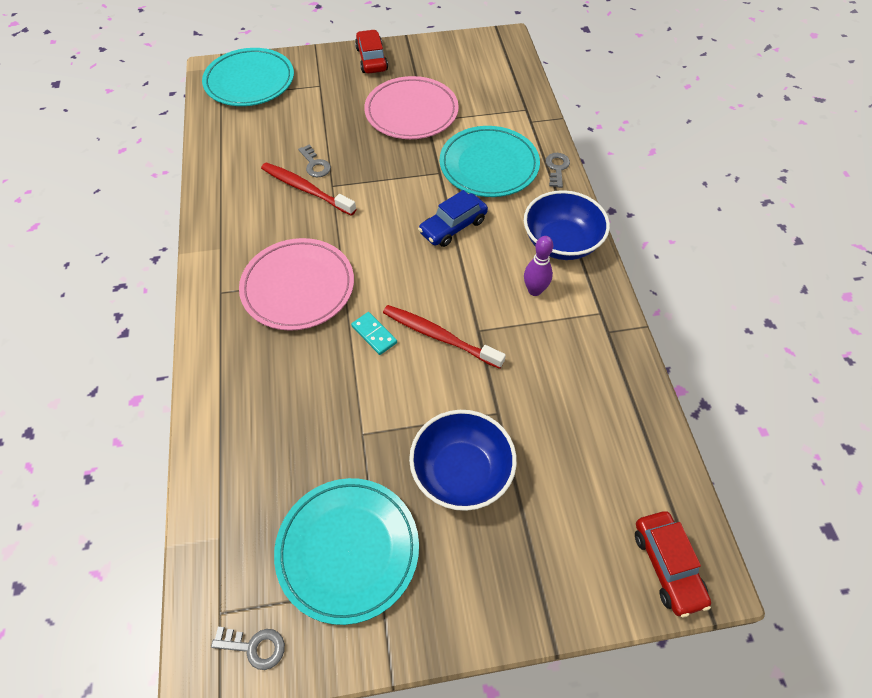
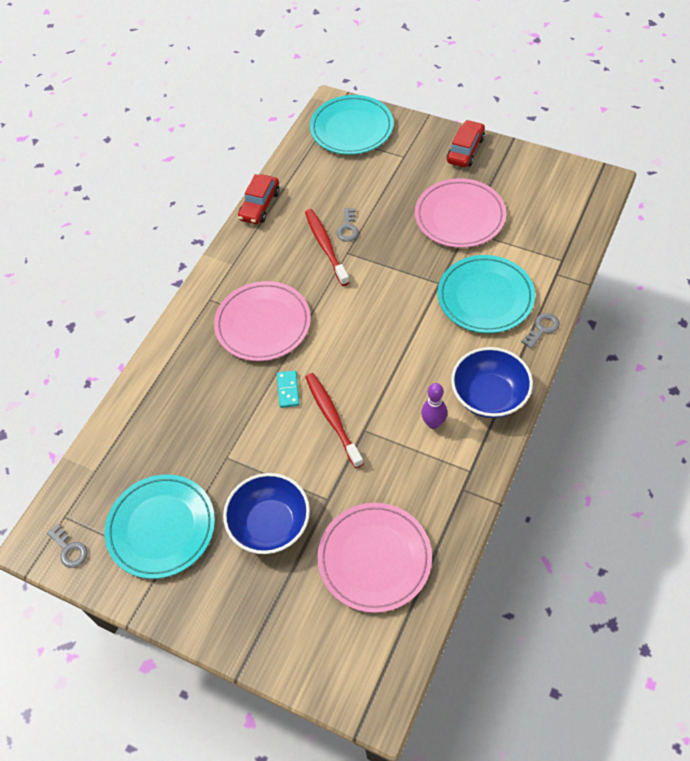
camera: 40 degrees right, 0 degrees up
(453, 226) = (412, 336): blue car -> none
(586, 440) = (374, 559): none -> pink plate
(667, 566) = (356, 679): red car -> red car (260, 205)

